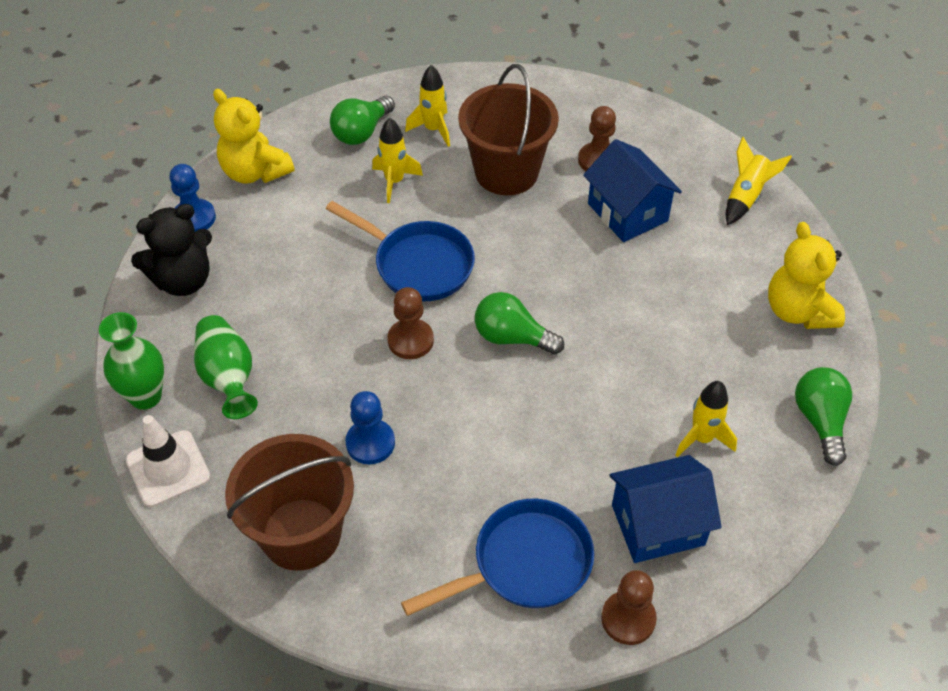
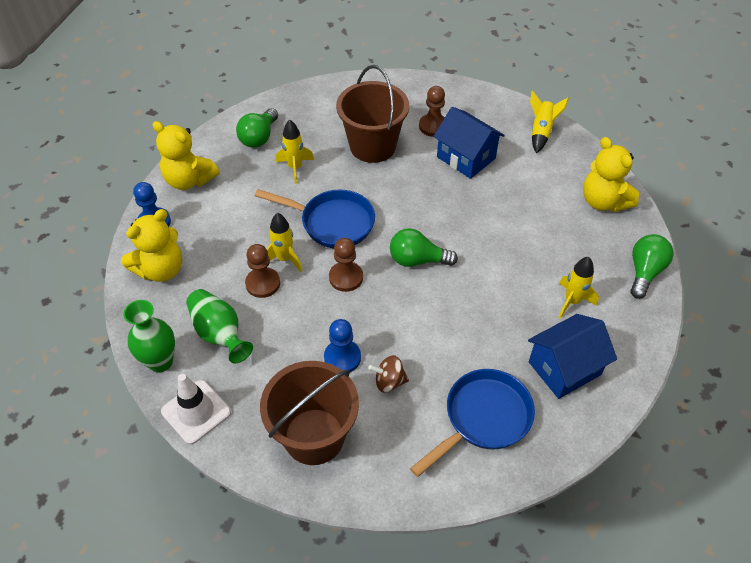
camera: 15 degrees left, 0 degrees up
(183, 280) = (161, 269): black teddy bear -> yellow teddy bear
(419, 488) = (389, 381): none -> brown spinning top
(433, 129) = (310, 126): yellow rocket -> yellow rocket (284, 259)
(628, 619) = (568, 439): brown pawn -> brown pawn (263, 283)
(820, 421) = (644, 272): green light bulb -> green light bulb turned 45 degrees clockwise

